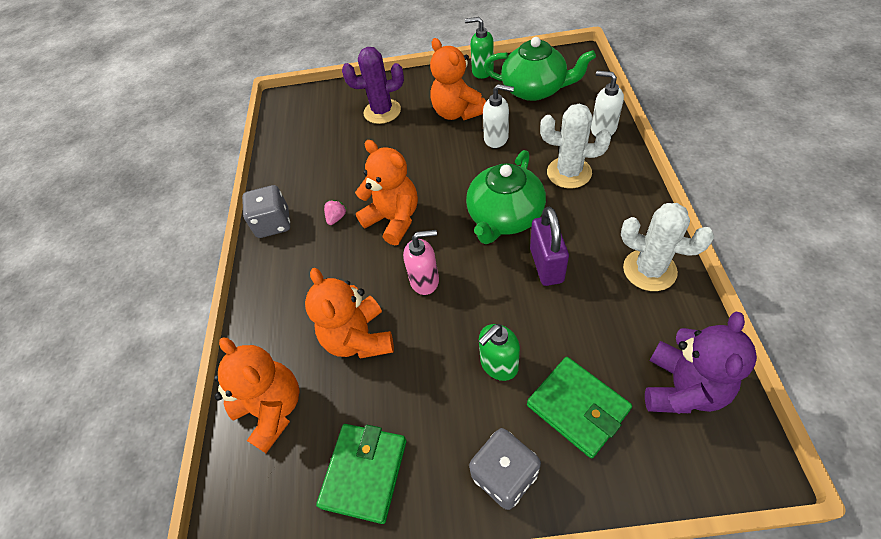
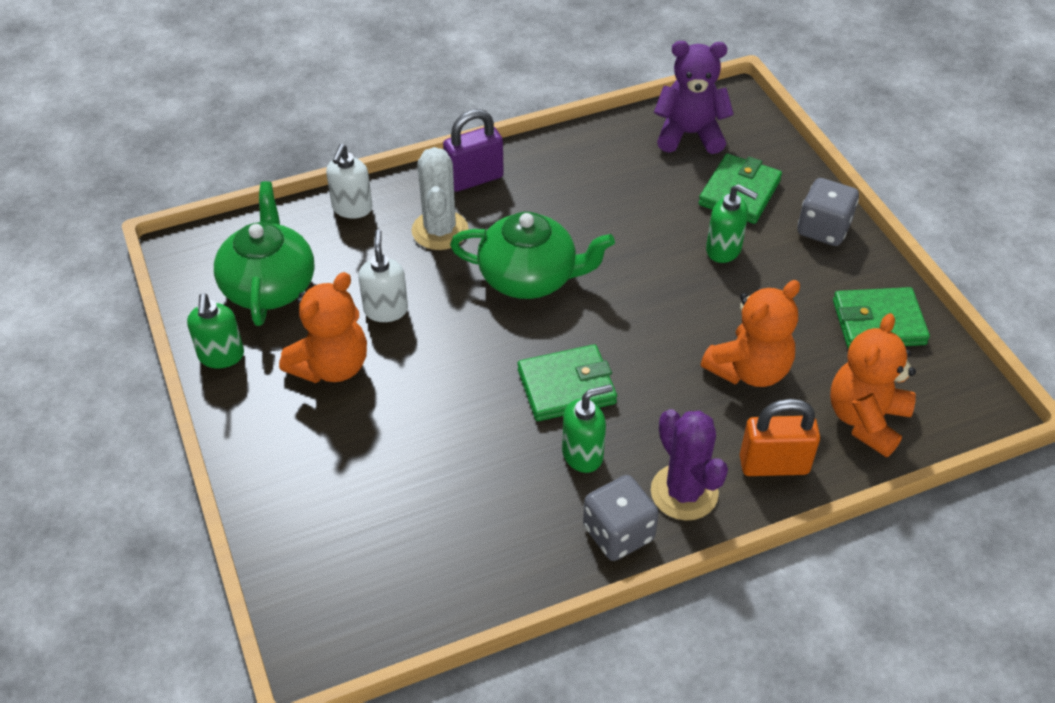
camera: 115 degrees left, 5 degrees down
(271, 325) = (774, 465): none -> orange padlock
(336, 218) = (583, 454): pink strawberry -> green soap dispenser
(382, 111) = (338, 469): purple cactus -> purple cactus (684, 492)
(393, 220) = (566, 387): orange teddy bear -> green wallet
(425, 280) = (649, 330): pink soap dispenser -> none
(546, 265) = (589, 232): purple padlock -> purple padlock (474, 179)
(649, 270) = (568, 158): white cactus -> none

